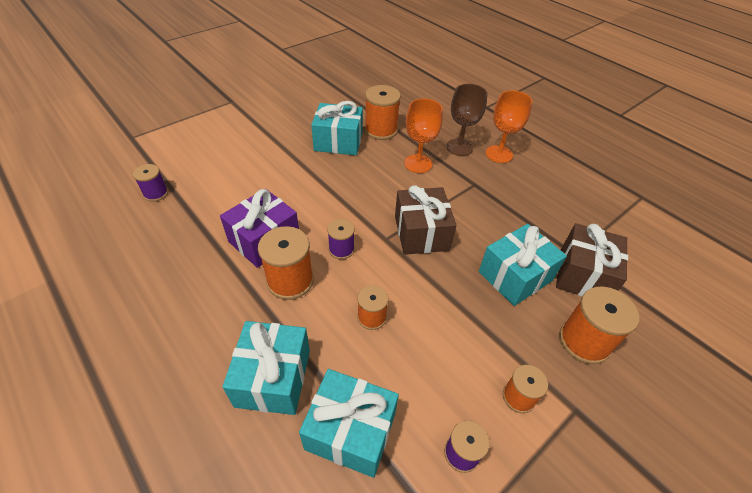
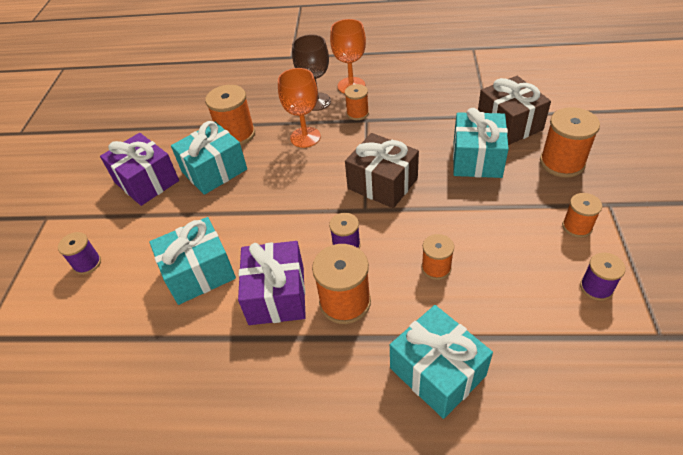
camera: 40 degrees left, 0 degrees up
(156, 193) = (107, 356): purple spool -> purple spool (87, 263)
(298, 120) = (147, 181): none -> purple gift
(350, 431) = (529, 345): turquoise gift -> turquoise gift (199, 272)
(475, 175) = (357, 113): none -> orange spool

